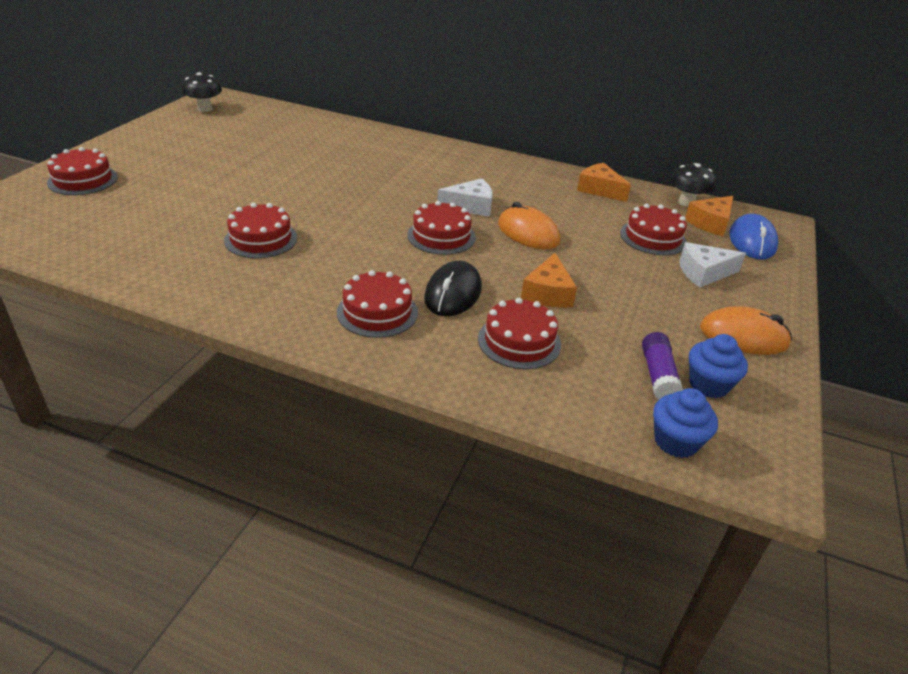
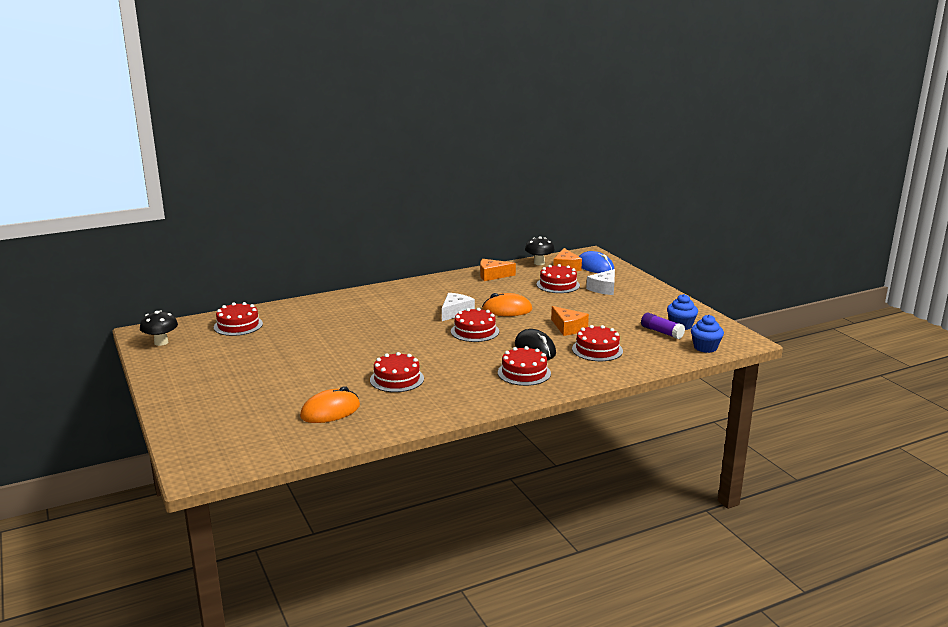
camera: 45 degrees left, 15 degrees down
(83, 180) = (208, 414): red cake -> red cake (238, 325)
(743, 336) = (660, 304): orange mouse -> orange mouse (330, 411)

